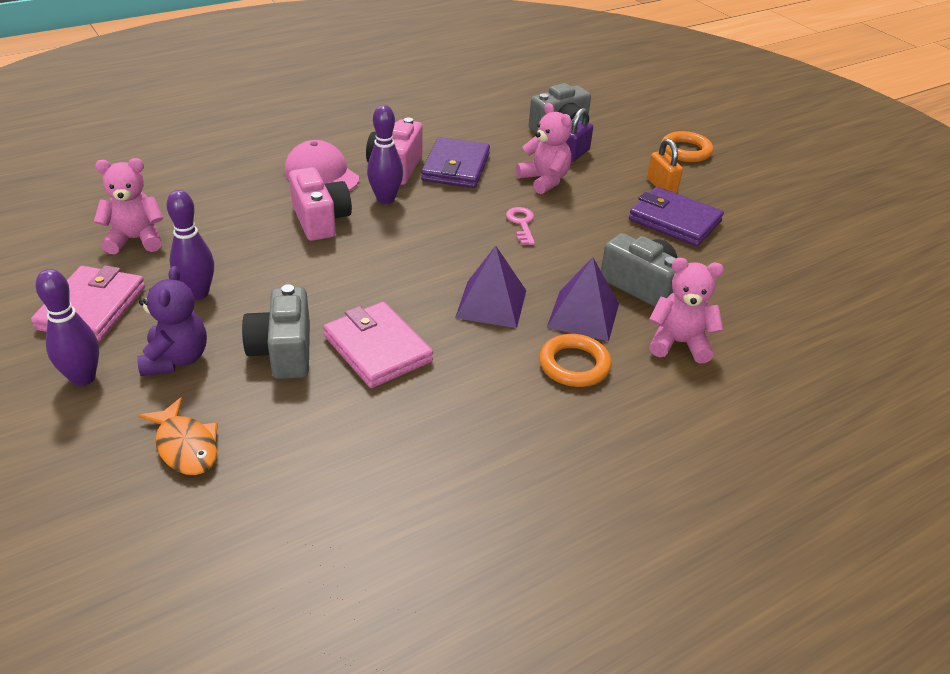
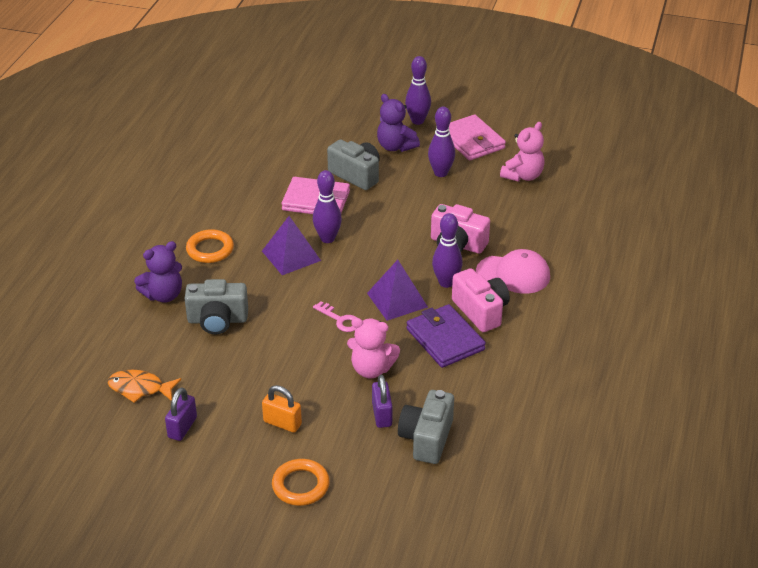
camera: 140 degrees right, 0 degrees up
(185, 446) = (334, 127): orange fish -> orange fish (140, 388)
(429, 298) = (327, 238): none -> purple bowling pin
(583, 315) = (233, 279): purple pyramid -> purple pyramid (397, 300)
(674, 221) = (242, 391): purple wallet -> none
(679, 343) = (163, 295): pink teddy bear -> purple teddy bear
(753, 224) = (182, 427): none -> purple padlock

